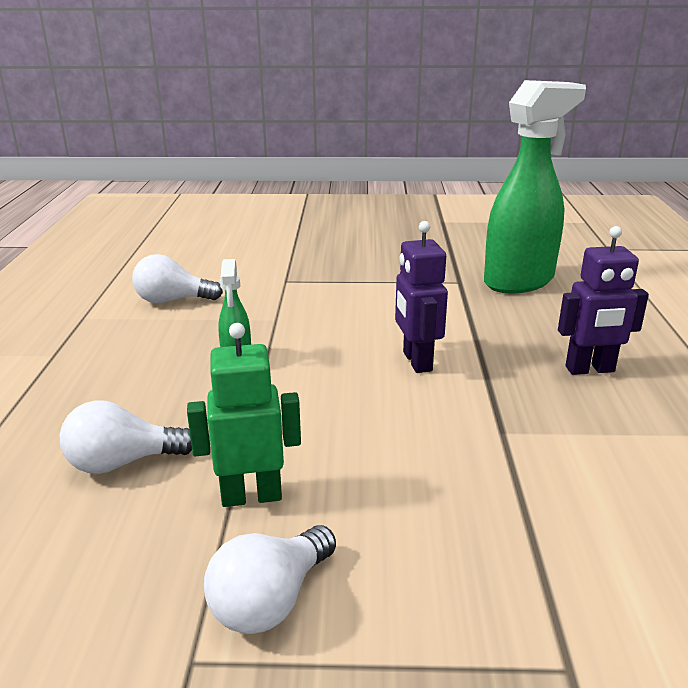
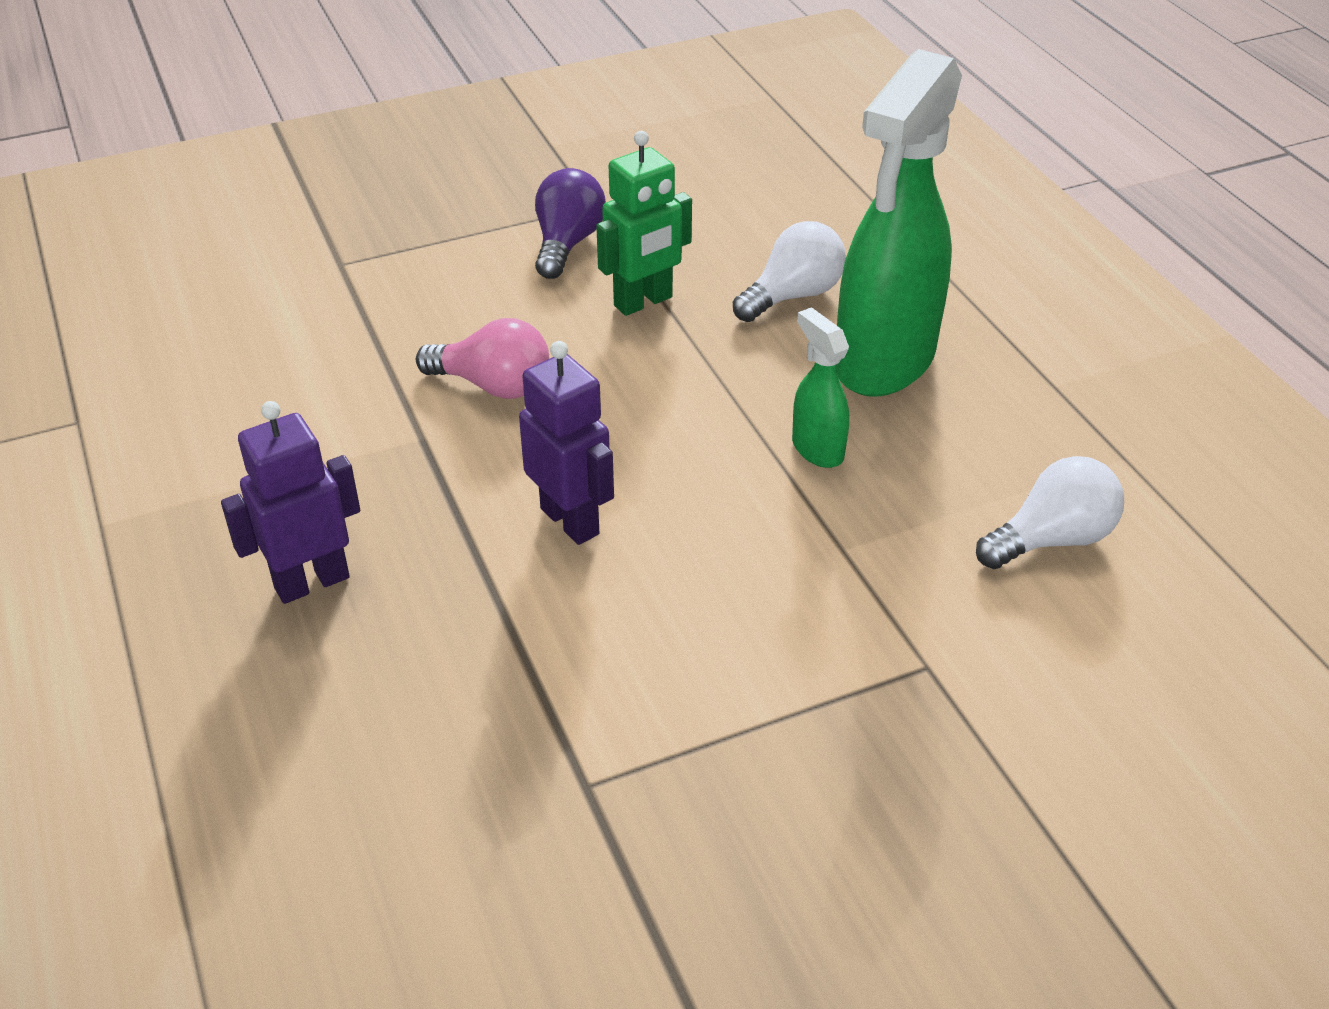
camera: 155 degrees right, 15 degrees up
(270, 601) = (567, 243): white light bulb -> purple light bulb
(430, 456) = (493, 385): none -> pink light bulb
(519, 281) = (457, 835): green spray bottle -> green spray bottle (884, 362)

